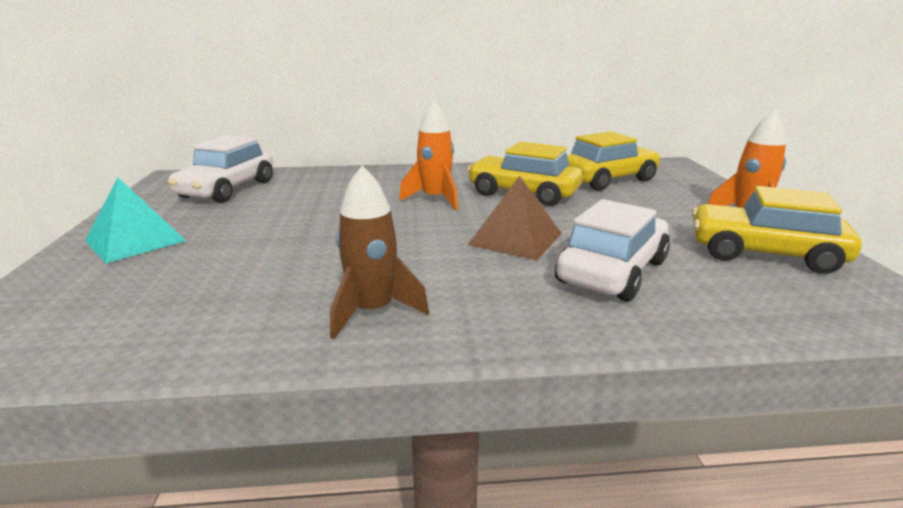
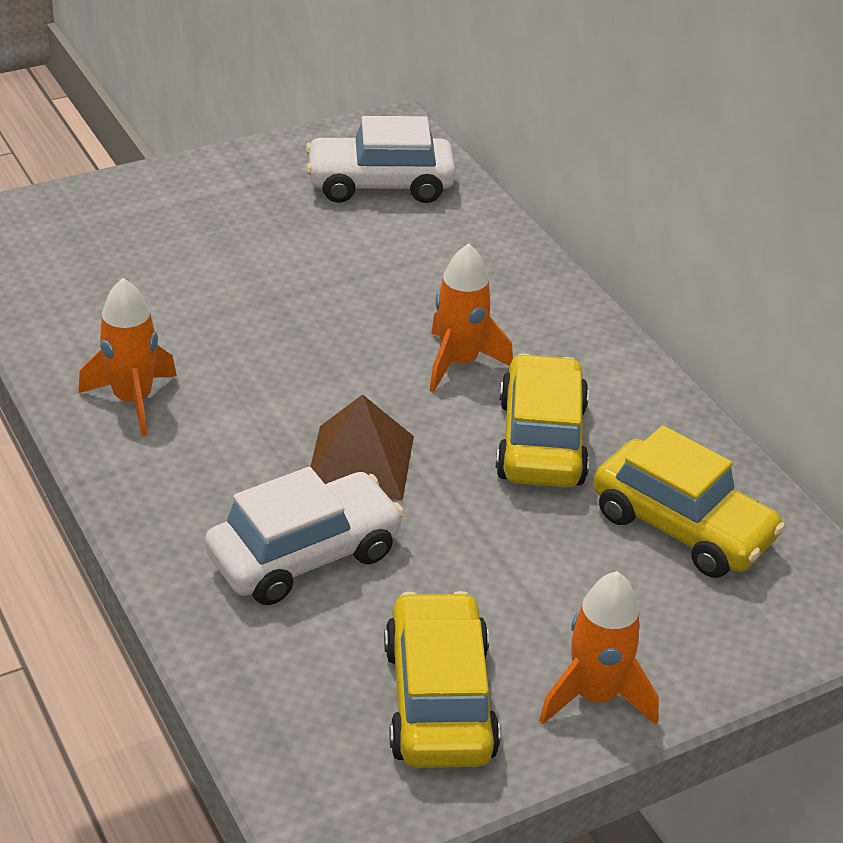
camera: 65 degrees right, 15 degrees up
(135, 240) = (203, 196): turquoise pyramid -> none
(373, 311) = (133, 400): brown rocket -> orange rocket
(612, 271) = (304, 555): white car -> white car turned 45 degrees counterclockwise

